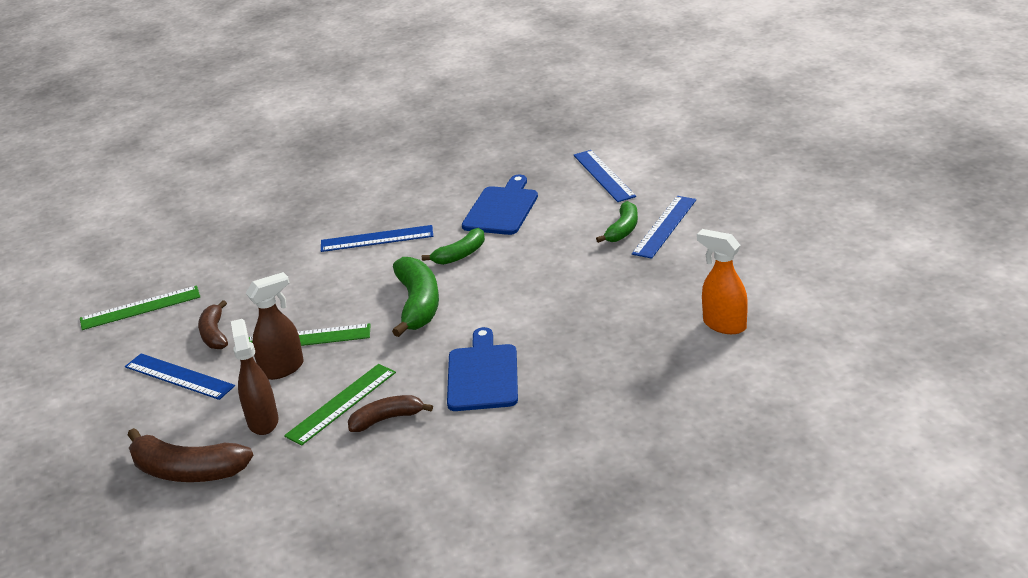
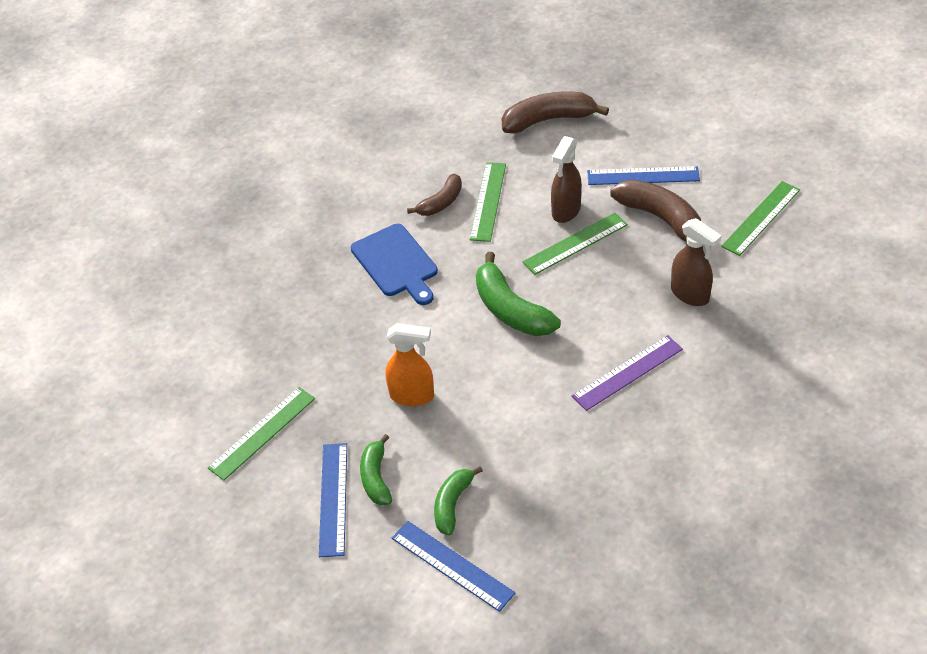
camera: 150 degrees right, 15 degrees up
(214, 334) = (661, 219): brown banana -> brown banana, size x1.63
(263, 421) = (534, 168): brown spray bottle -> brown spray bottle (690, 294)
(377, 239) = (627, 372): blue ruler -> purple ruler
(460, 255) = (521, 382): green banana -> green banana (452, 504)
(502, 209) = (531, 463): blue cutting board -> none
(699, 280) = (262, 433): none -> green ruler
(724, 325) = (216, 385): orange spray bottle -> orange spray bottle (412, 396)

